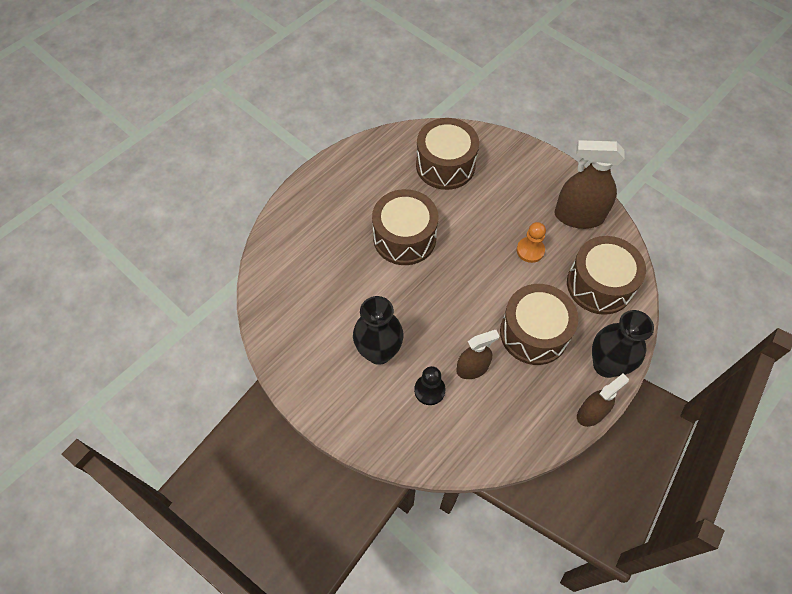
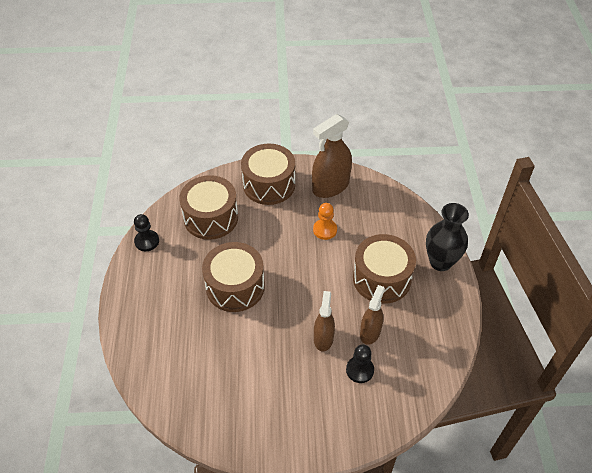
camera: 45 degrees left, 10 degrees down
(376, 147) = (147, 241): none -> black pawn
(379, 352) = (301, 376): black vase -> none
(591, 413) = (463, 297): brown spray bottle -> brown spray bottle (323, 338)
(599, 285) = (386, 218): brown drum -> brown drum (269, 184)

